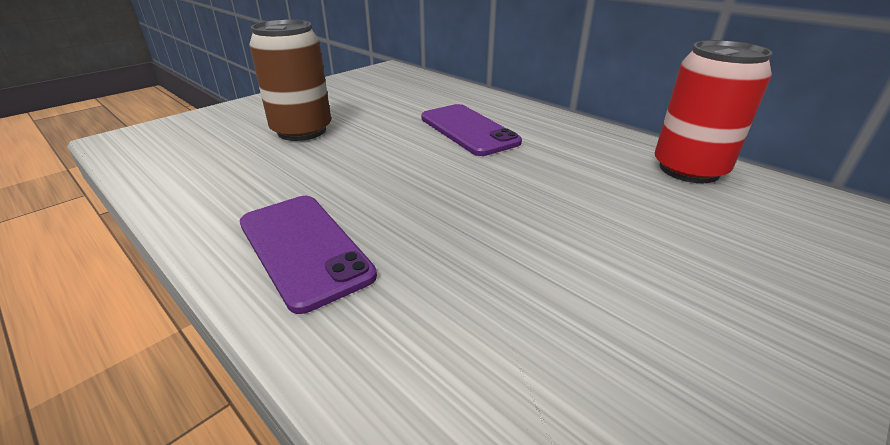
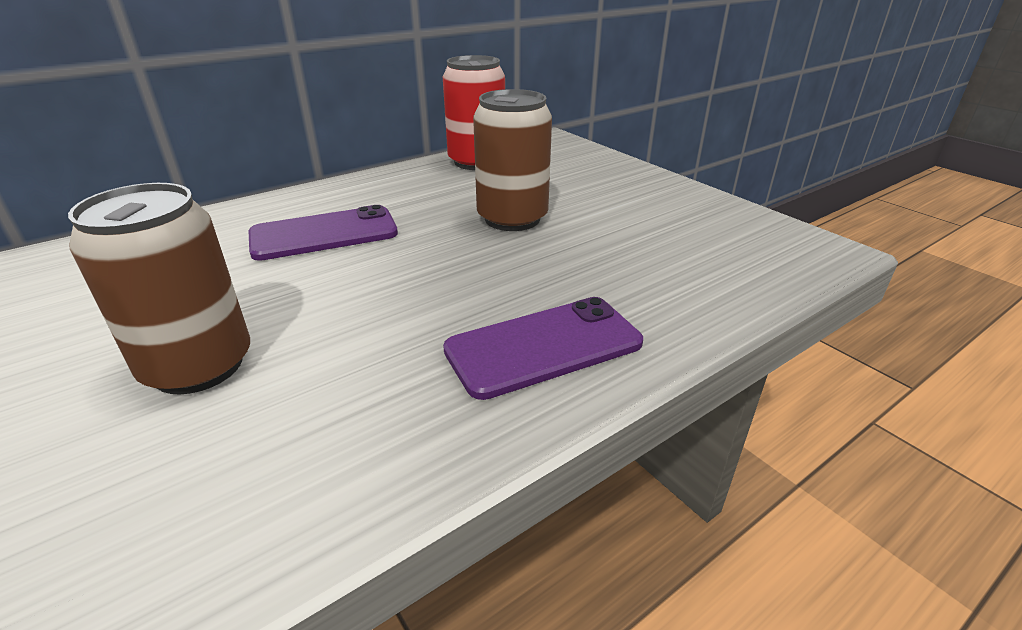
camera: 80 degrees left, 0 degrees up
(551, 208) = (512, 218): none -> brown can

